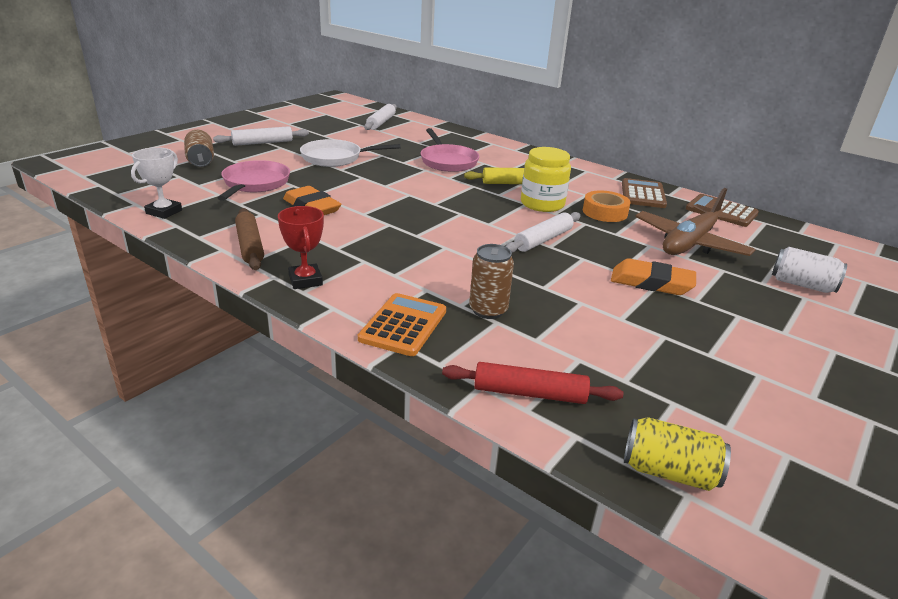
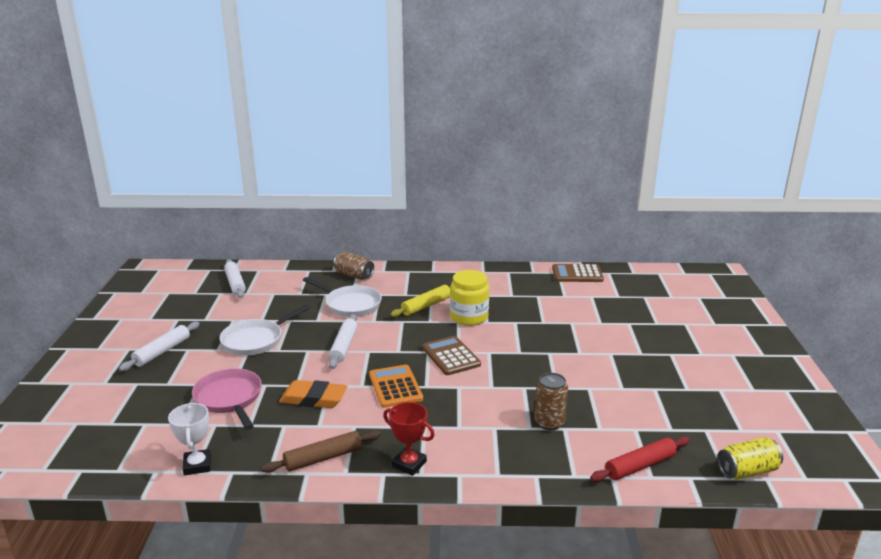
camera: 35 degrees left, 5 degrees down
(201, 161) = (136, 398): brown can -> brown can (354, 275)
(250, 246) = (323, 458): brown rolling pin -> brown rolling pin turned 60 degrees counterclockwise
(403, 325) = (518, 462): orange calculator -> orange calculator (395, 387)
(447, 161) = (350, 304): pink pan -> white pan
(543, 240) = (509, 349): white rolling pin -> white rolling pin (344, 346)
(605, 212) = (515, 306): orange tape -> none
(643, 194) = (518, 279): brown calculator -> brown calculator (451, 356)
(651, 283) = (606, 353): orange eraser -> none
(690, 243) = (590, 310): brown plane -> none
(802, 285) = (675, 315): white can -> none

